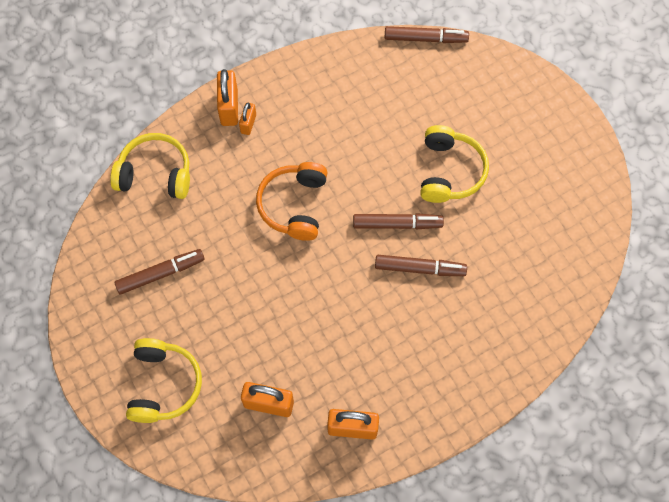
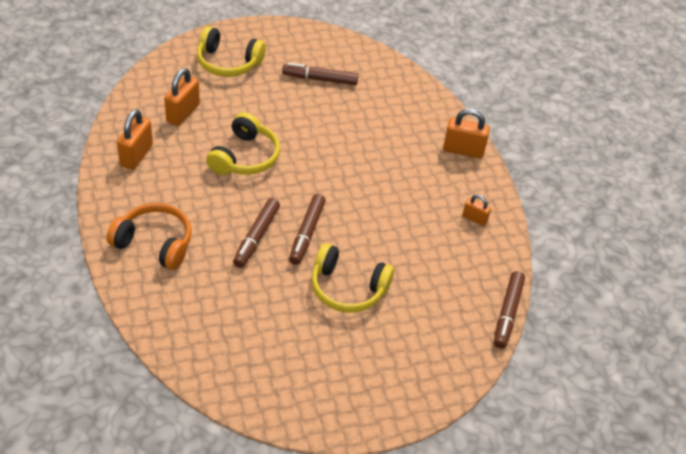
camera: 100 degrees right, 20 degrees down
(155, 173) = (411, 94): yellow headphones -> yellow headphones (245, 157)
(160, 274) = (320, 79): brown marker -> brown marker turned 105 degrees clockwise
(248, 124) = (442, 159): orange padlock -> orange padlock (474, 219)
(294, 205) = (352, 169): orange headphones -> orange headphones (154, 243)

